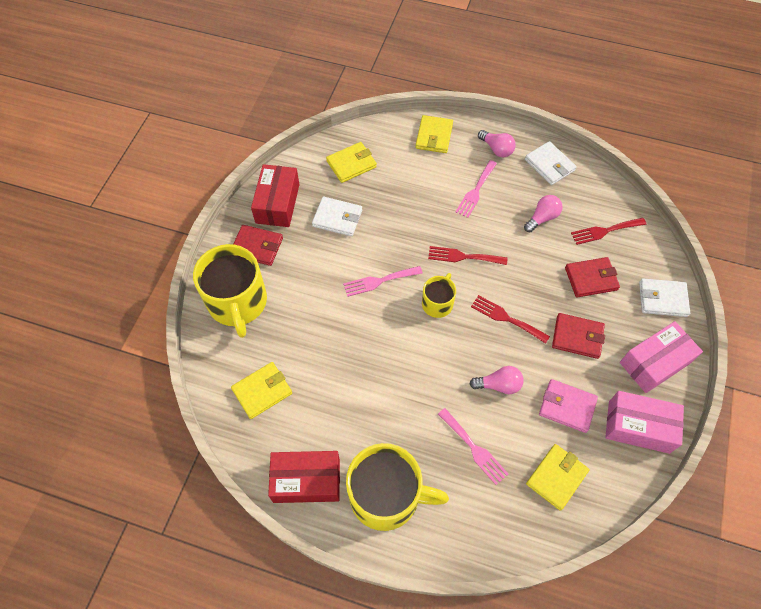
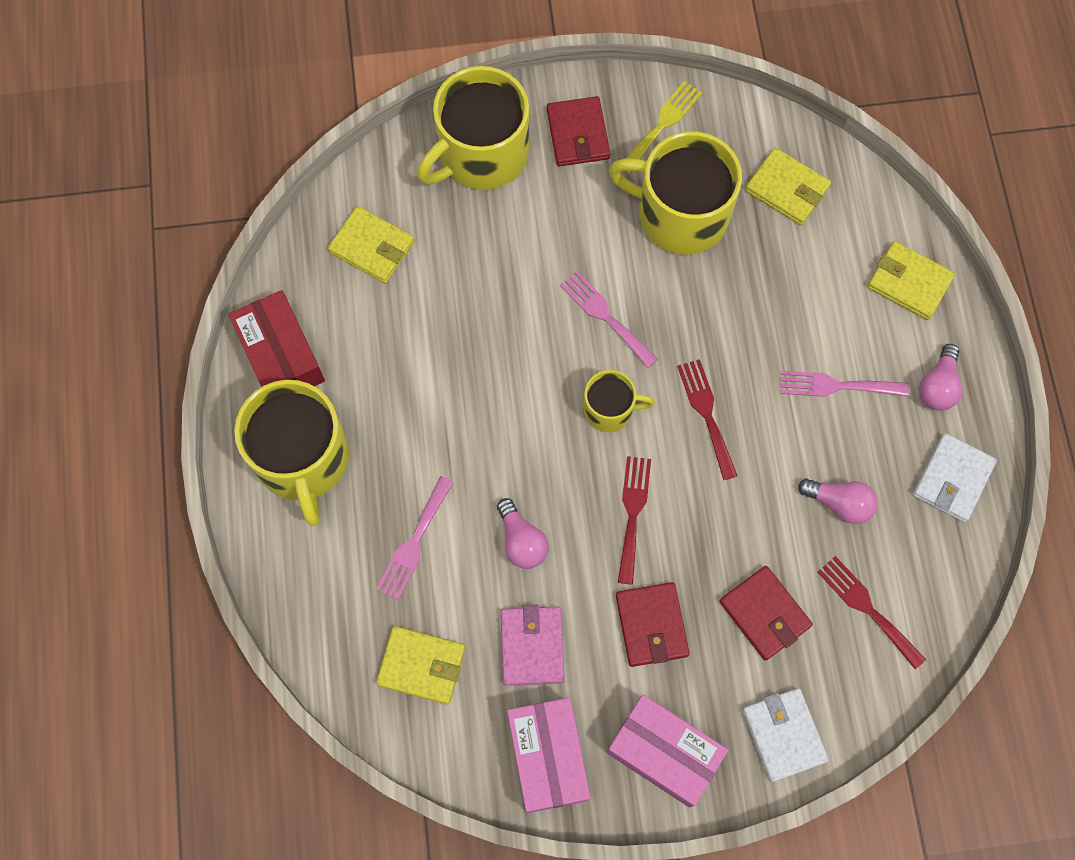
camera: 65 degrees right, 10 degrees up
(277, 203) = (662, 124): red box -> yellow fork
(337, 218) = (680, 214): white wallet -> yellow mug
(434, 136) = (909, 282): yellow wallet -> yellow wallet turned 45 degrees clockwise

